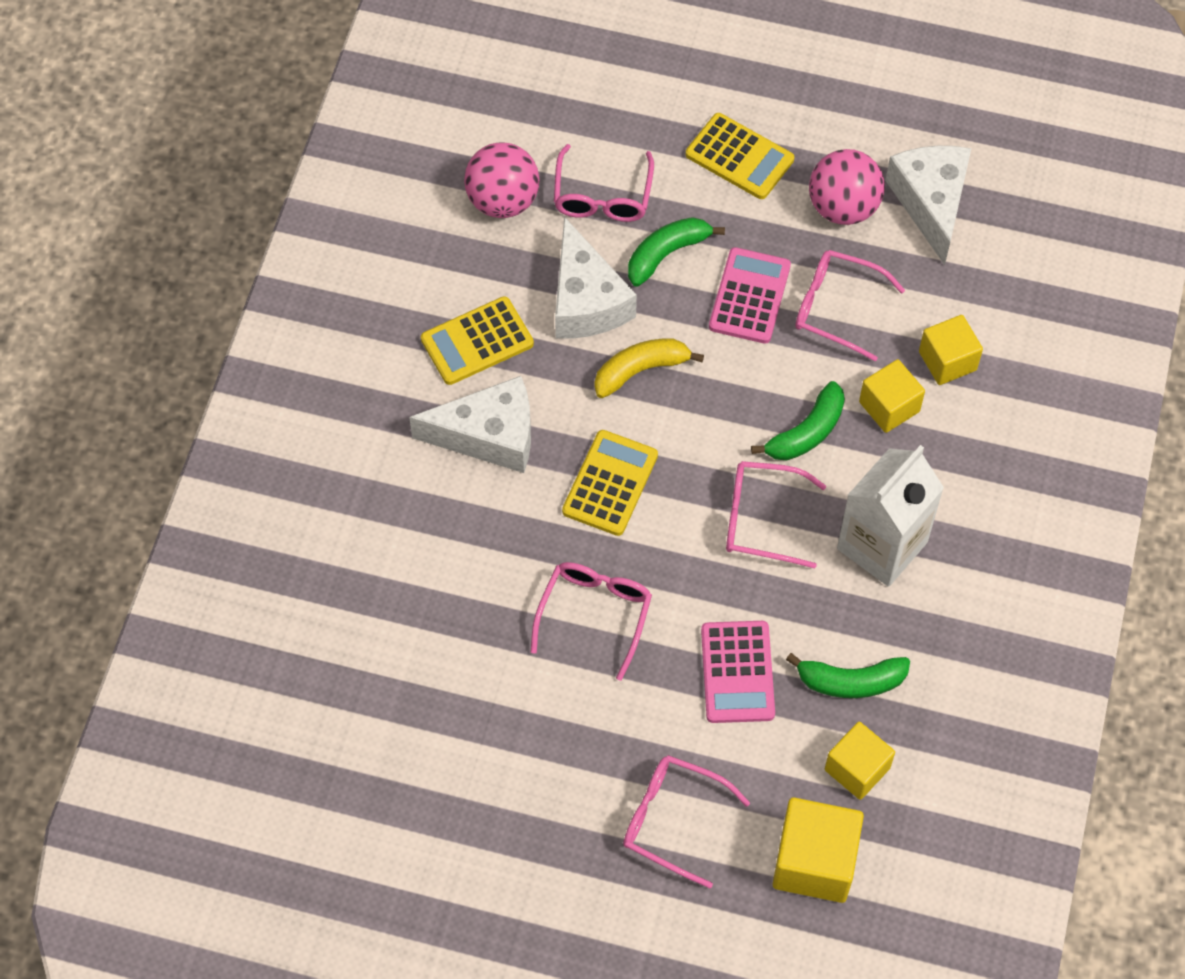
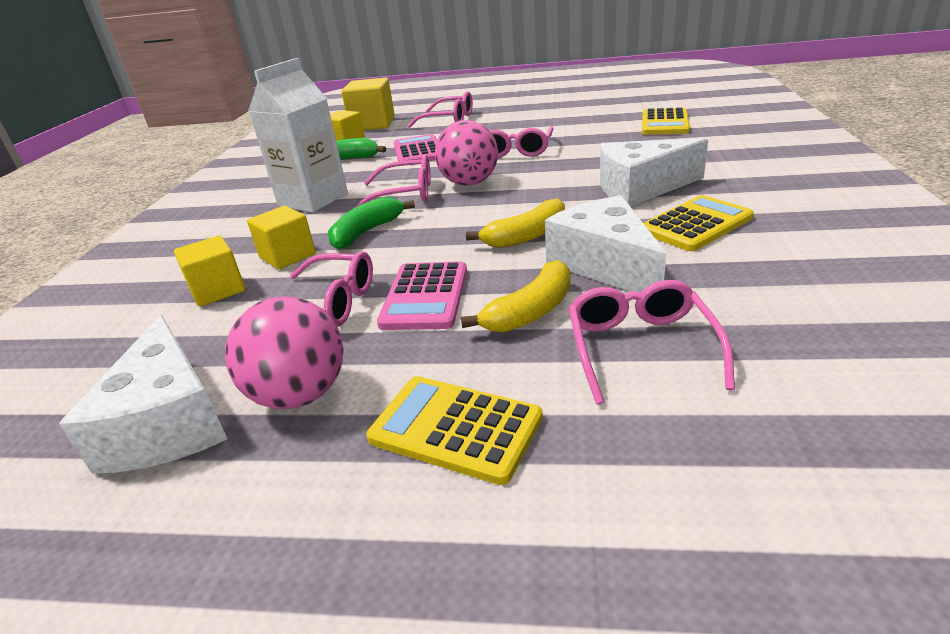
camera: 175 degrees right, 30 degrees down
(503, 201) = (769, 320): pink ball -> pink ball (469, 183)
(610, 483) = (528, 187): yellow calculator -> yellow calculator (665, 123)
(666, 254) = (531, 311): green banana -> yellow banana

